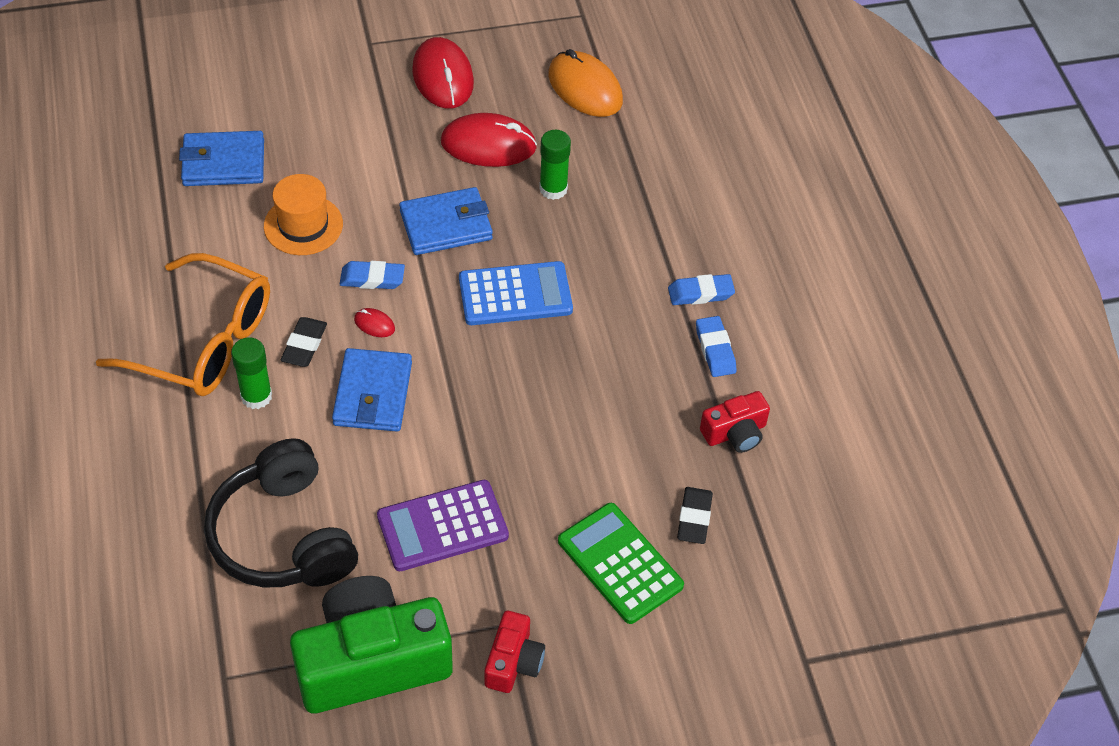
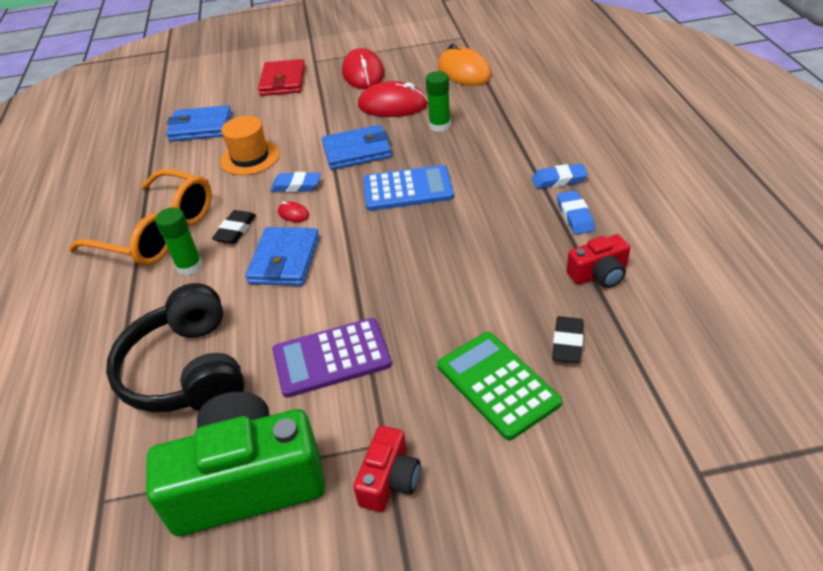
camera: 10 degrees right, 10 degrees down
(328, 82) = (283, 81): none -> red wallet

